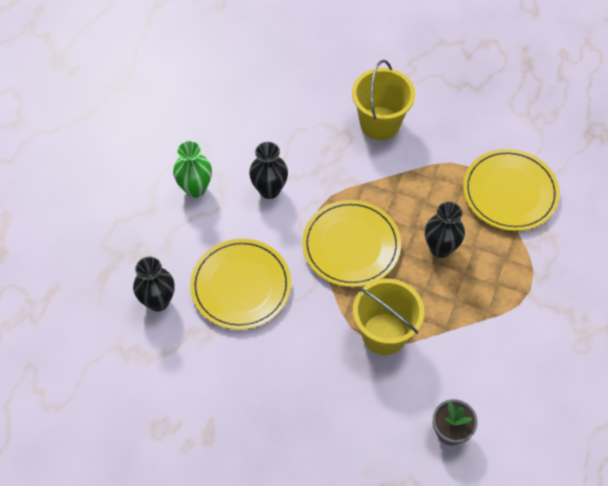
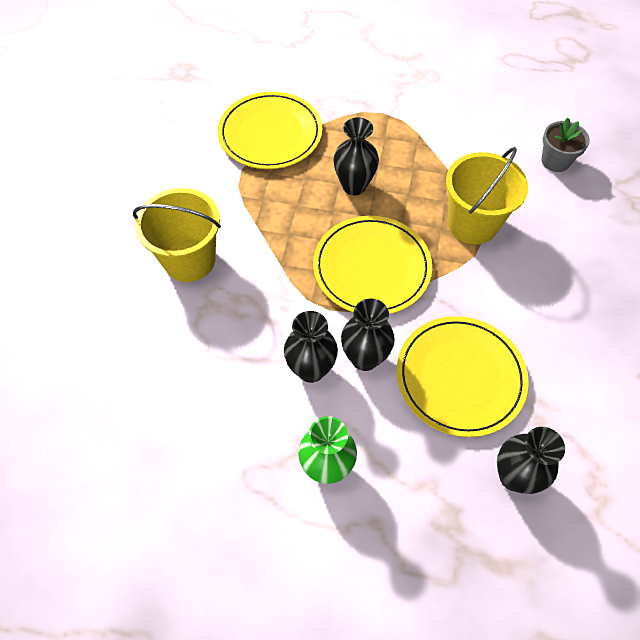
camera: 100 degrees left, 0 degrees up
(271, 225) = (364, 358): none -> black vase

